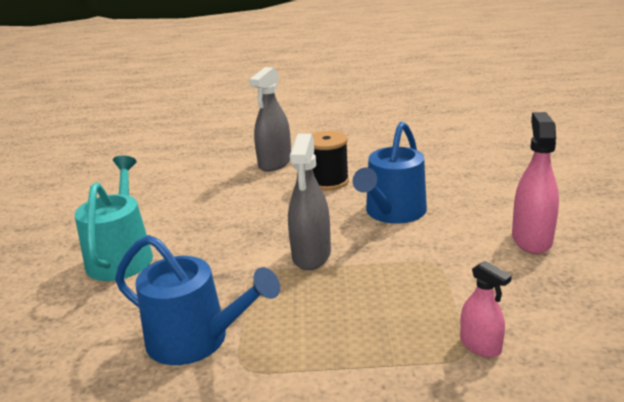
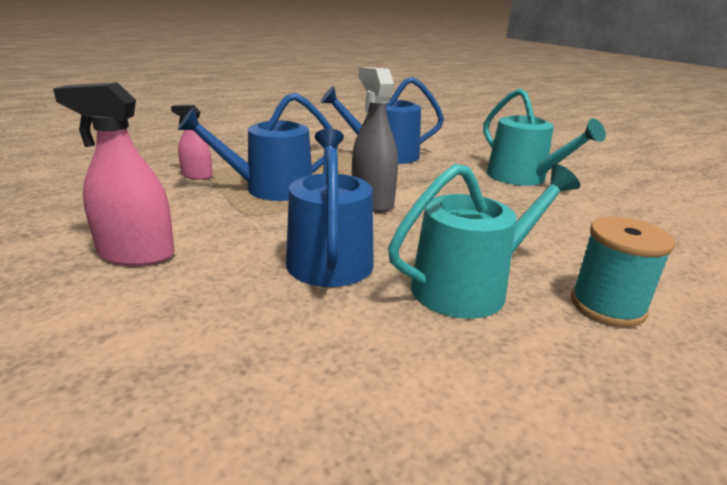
camera: 145 degrees right, 0 degrees up
(275, 163) = (607, 306): grey spray bottle -> turquoise spool
(329, 181) = (469, 286): black spool -> turquoise watering can
(398, 296) = (270, 188): none -> blue watering can
(531, 239) = (136, 254): pink spray bottle -> pink spray bottle turned 120 degrees clockwise

